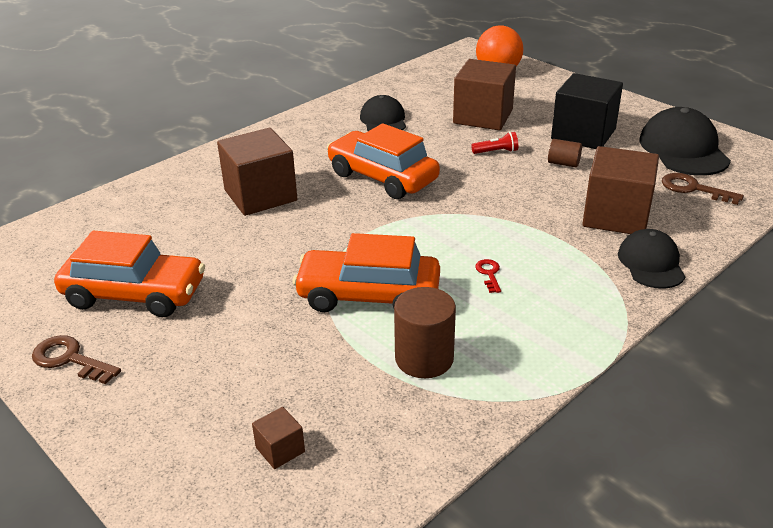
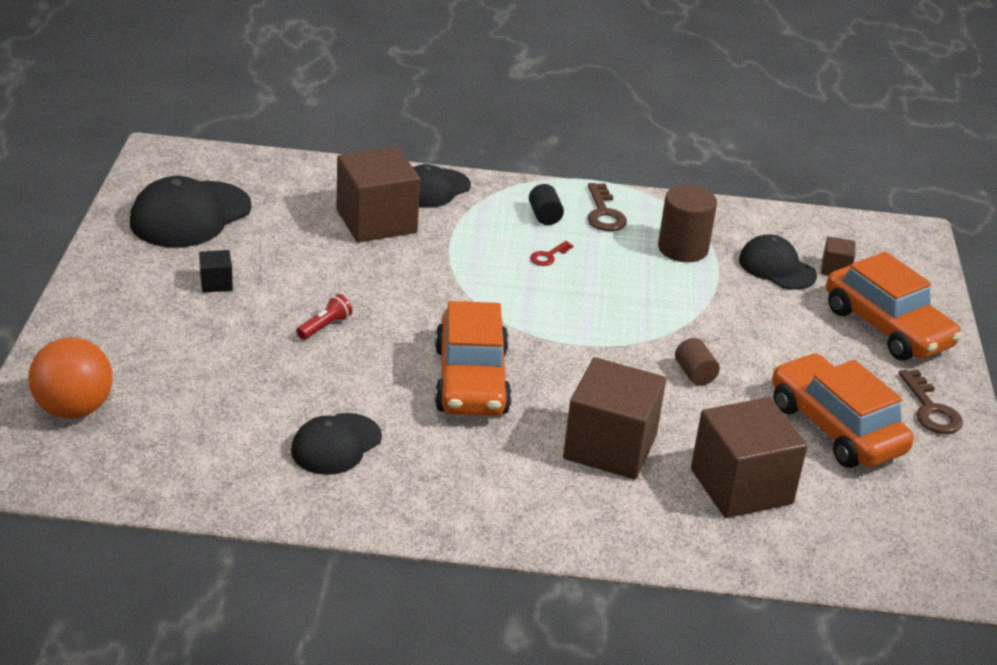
camera: 135 degrees left, 0 degrees up
(330, 404) = (777, 267): none -> black cap
(368, 295) = (656, 302): orange car -> orange car (887, 327)
(483, 116) = (241, 368): brown cube -> brown cube (741, 486)
(496, 152) = (325, 326): red flashlight -> red flashlight turned 90 degrees clockwise
(554, 303) = (544, 216): none -> black cylinder
(563, 163) = (304, 276): brown cylinder -> brown cylinder (694, 374)
(583, 134) = (216, 283): black cube -> black cube, size x0.44
(693, 189) = (275, 194): brown key -> brown key (604, 213)

